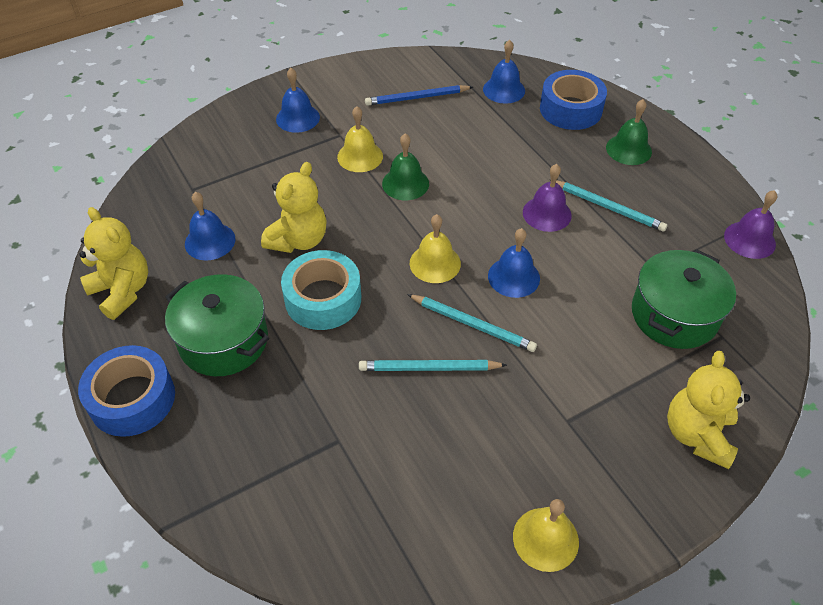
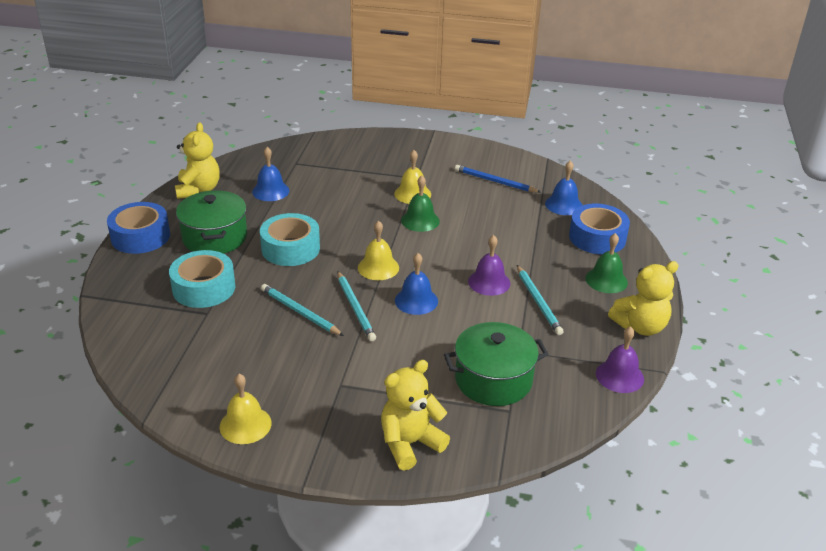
camera: 40 degrees right, 15 degrees down
(295, 412) = (204, 288): none -> turquoise tape
(298, 118) = (403, 157): blue bell -> none
(298, 240) = (317, 215): yellow teddy bear -> yellow teddy bear (640, 326)

